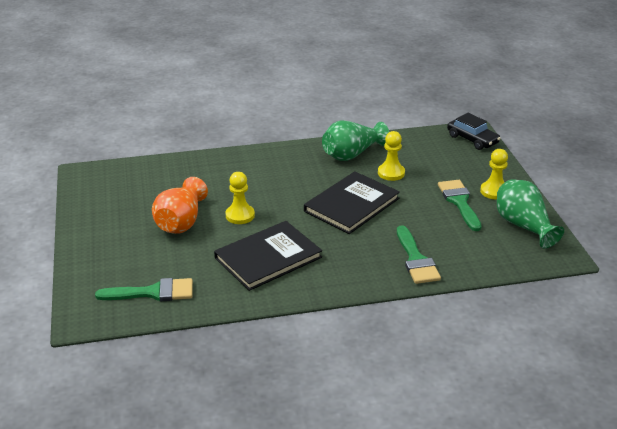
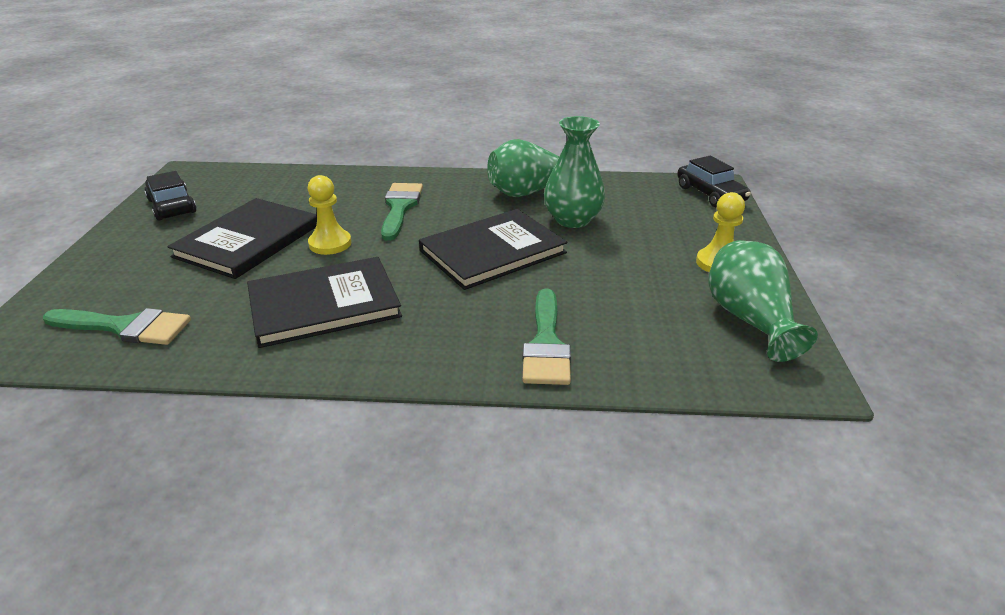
camera: 15 degrees right, 0 degrees up
(100, 203) = (172, 206): none -> black car
(181, 222) = (248, 241): orange vase -> black book
(391, 173) = (572, 220): yellow pawn -> green vase
(459, 202) = (657, 270): green brush -> green brush (400, 207)

